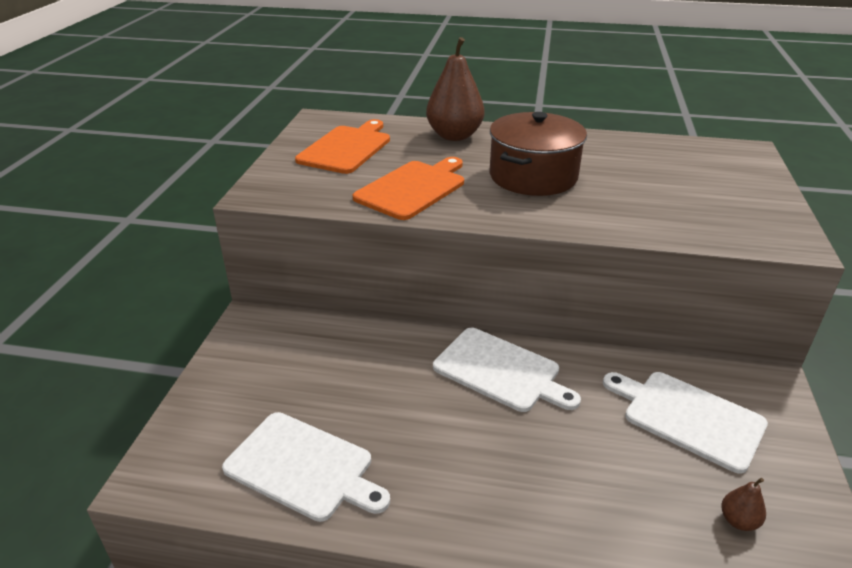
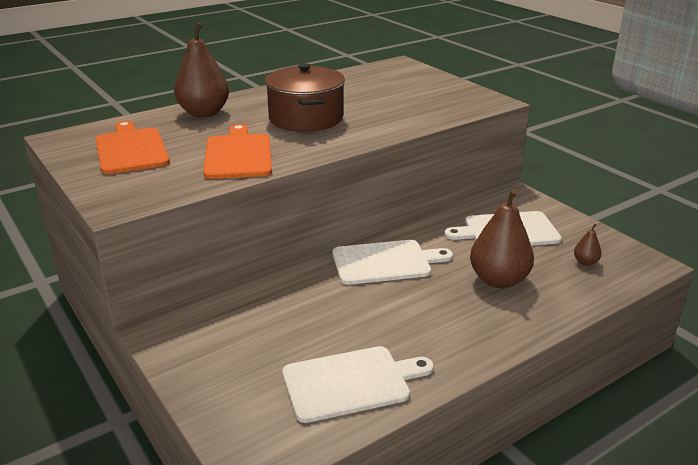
camera: 45 degrees left, 5 degrees down
(590, 467) = (498, 280): none -> brown pear

